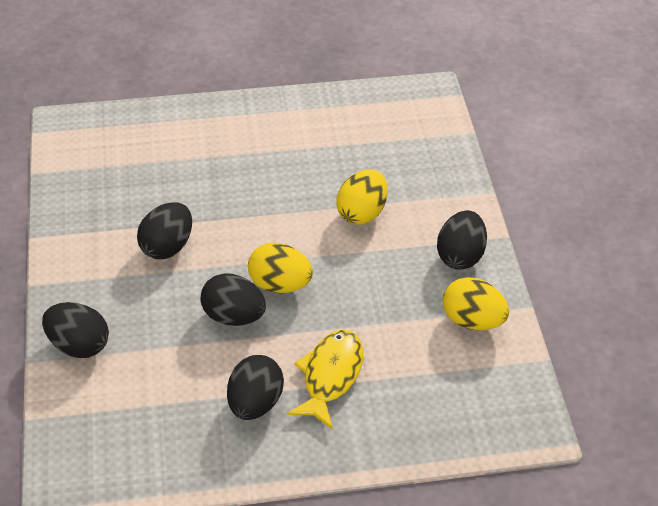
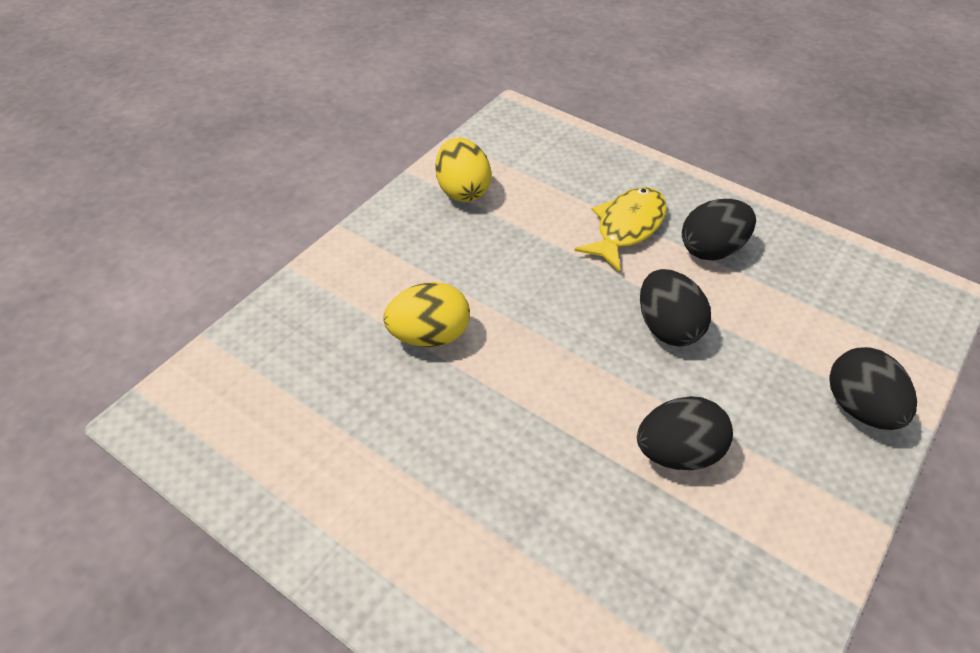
camera: 135 degrees left, 0 degrees up
(280, 284) = (592, 325): yellow egg -> none
(330, 376) = (627, 228): yellow fish -> yellow fish turned 150 degrees clockwise
(460, 255) = (400, 237): black egg -> none

